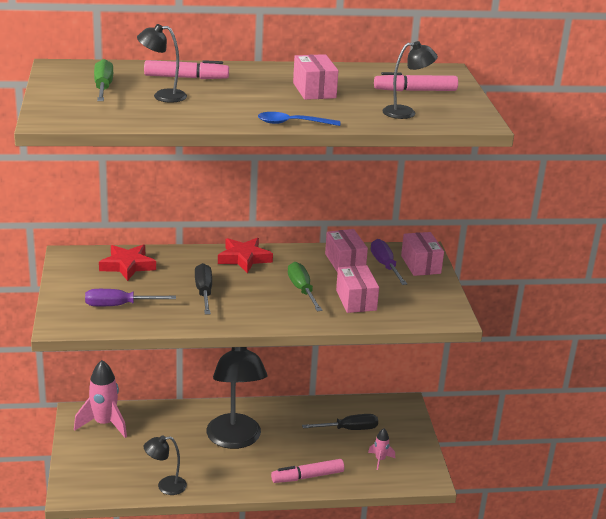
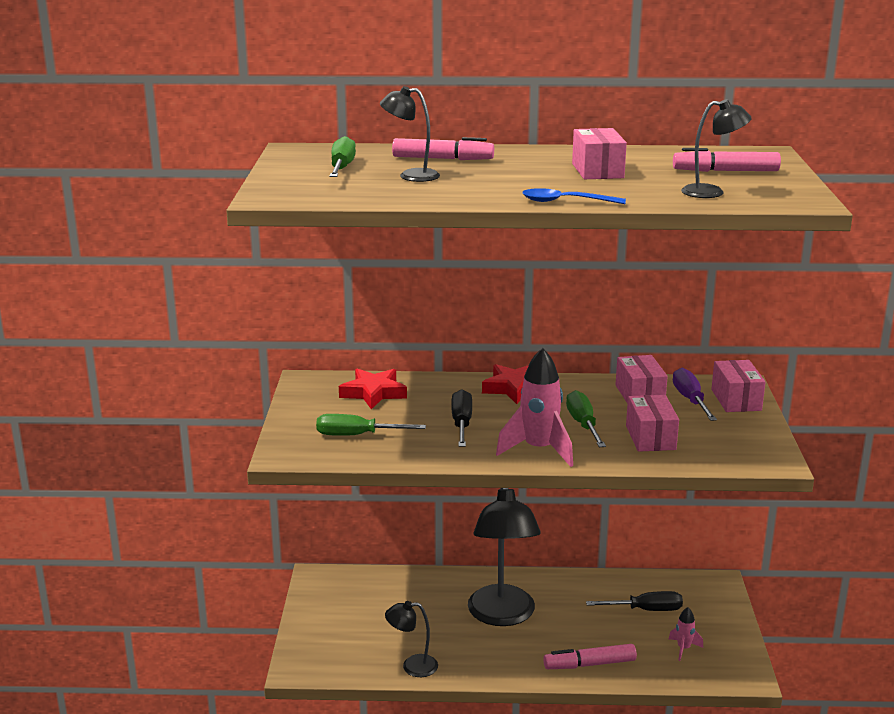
camera: 10 degrees right, 5 degrees down
(104, 424) = (346, 590): pink rocket -> pink rocket (538, 450)
(119, 305) = (357, 435): purple screwdriver -> green screwdriver

